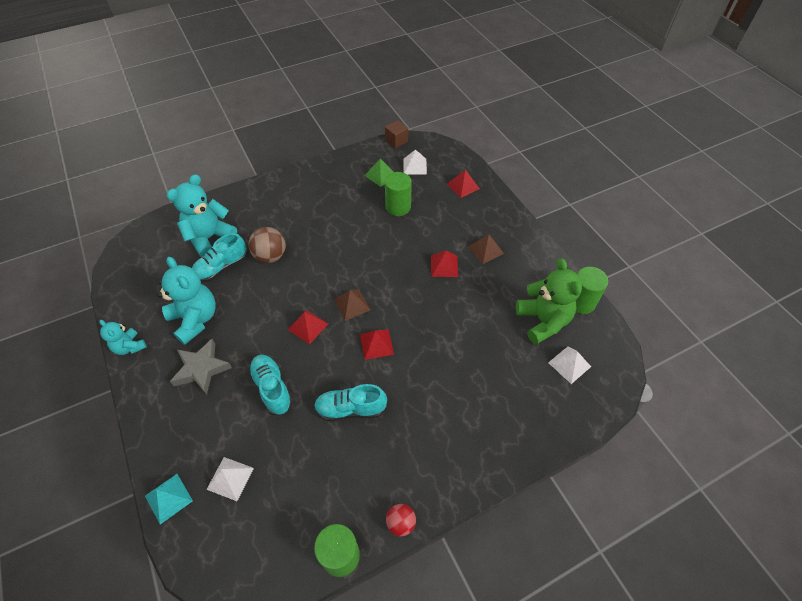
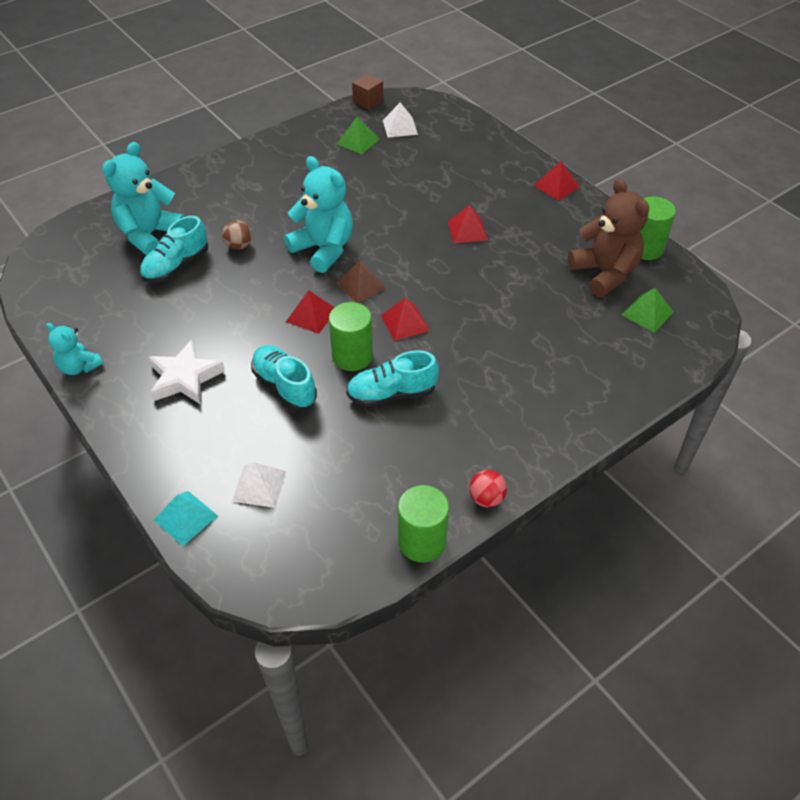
camera: 10 degrees left, 5 degrees down
(195, 319) = (159, 326): turquoise teddy bear -> turquoise teddy bear (323, 249)
(201, 369) = (185, 378): grey star -> white star
(270, 256) = (239, 246): brown ball -> brown ball, size x0.62
(398, 207) = (390, 174): green cylinder -> green cylinder (352, 356)
(463, 186) = (468, 142): red pyramid -> red pyramid (556, 186)
(485, 250) = (514, 207): brown pyramid -> none
(543, 321) = (604, 273): green teddy bear -> brown teddy bear
(569, 364) = (647, 313): white pyramid -> green pyramid

